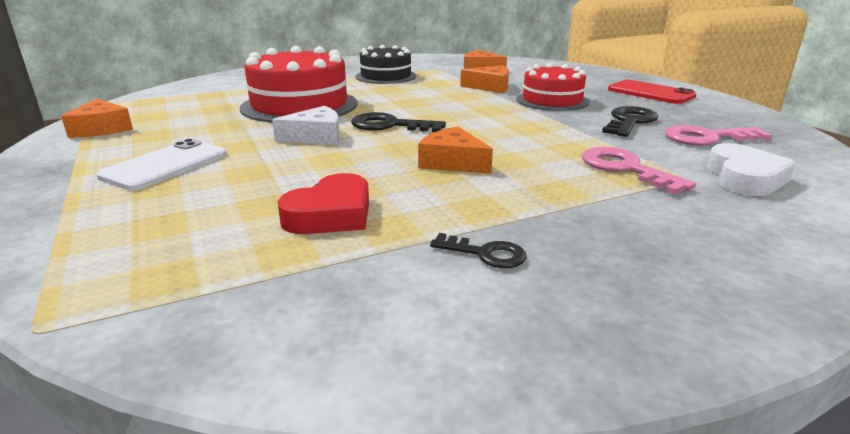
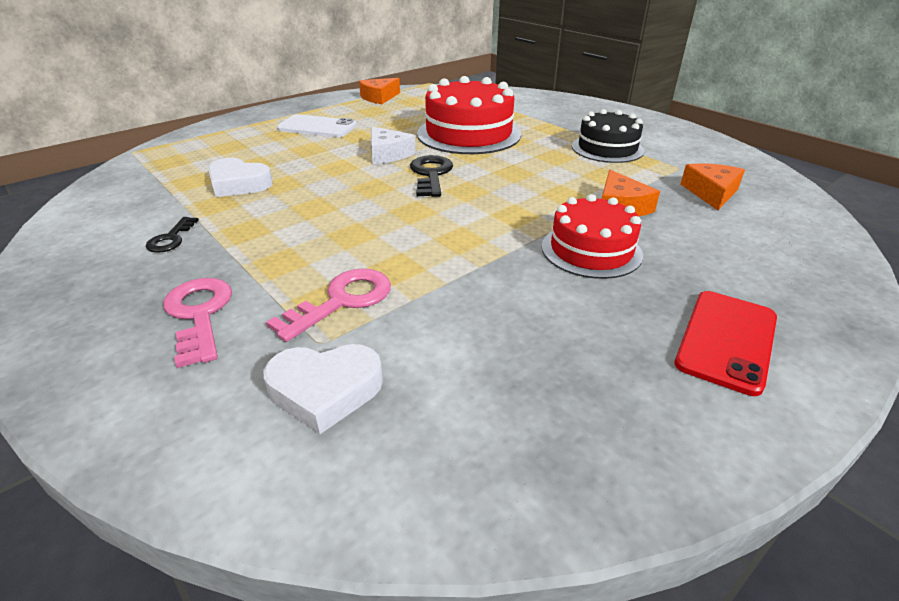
camera: 75 degrees right, 10 degrees up
(331, 214) = (238, 184): red heart -> white heart
(453, 162) = (342, 211): orange cheese -> none
(629, 121) = (528, 310): black key -> none
(707, 138) = (485, 378): pink key -> pink key (199, 314)

